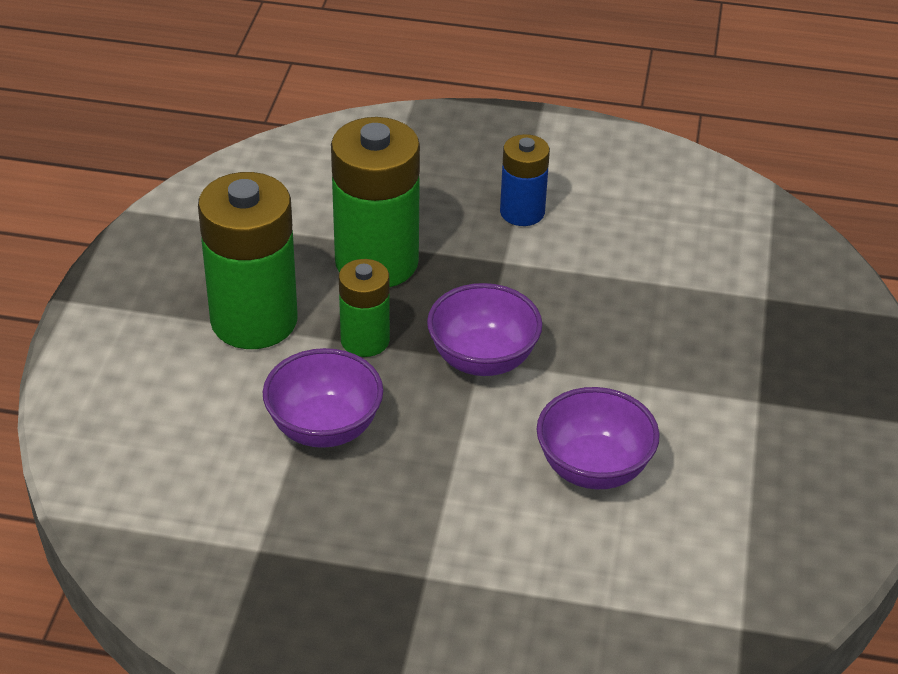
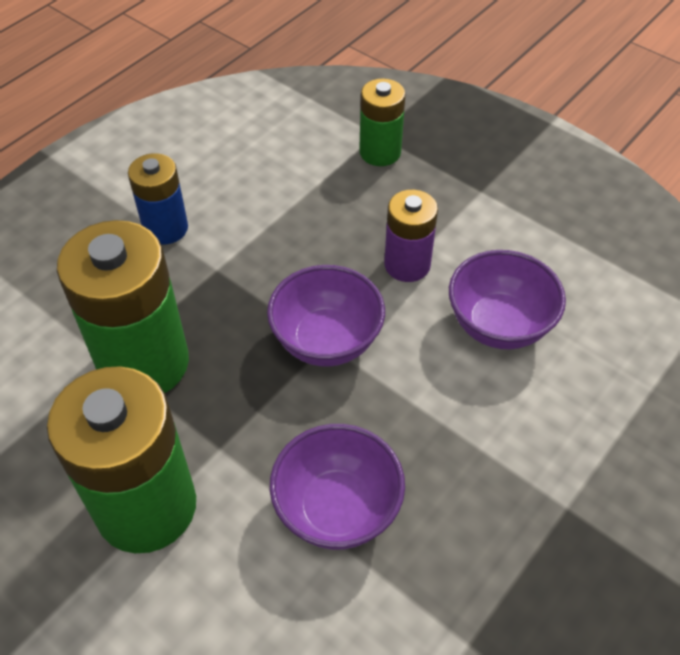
camera: 60 degrees left, 10 degrees up
(365, 340) = (242, 420): green battery -> green battery (380, 152)
(613, 380) = (407, 265): none -> purple battery

